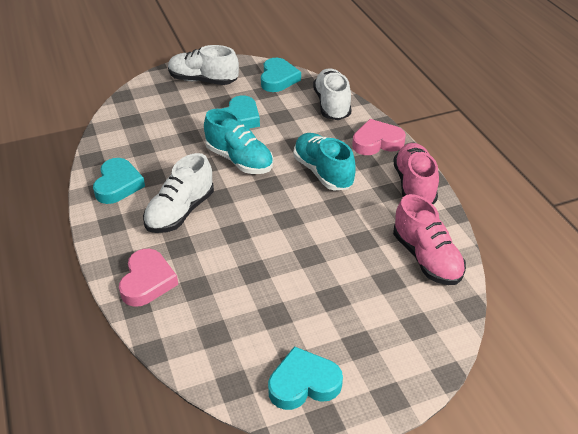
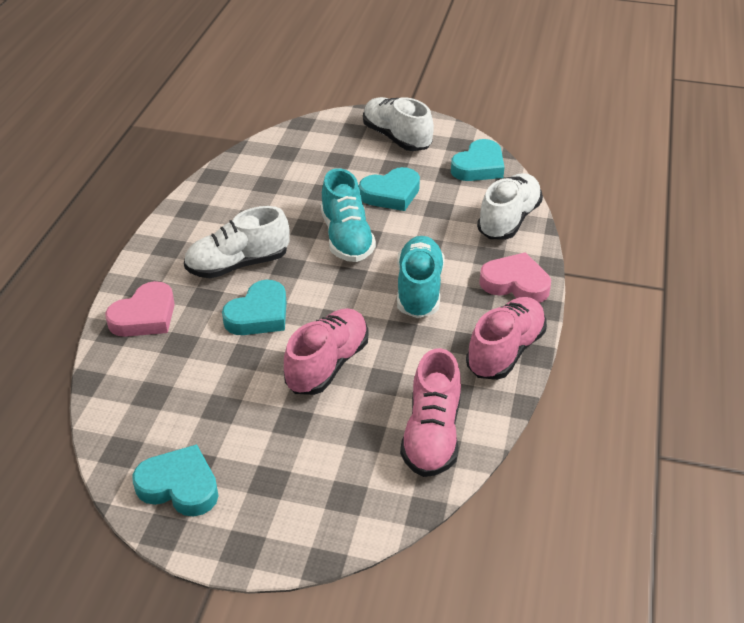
camera: 35 degrees right, 0 degrees up
(118, 185) = (210, 212): turquoise heart -> turquoise heart (259, 314)
(316, 248) = (327, 364): none -> pink shoe

